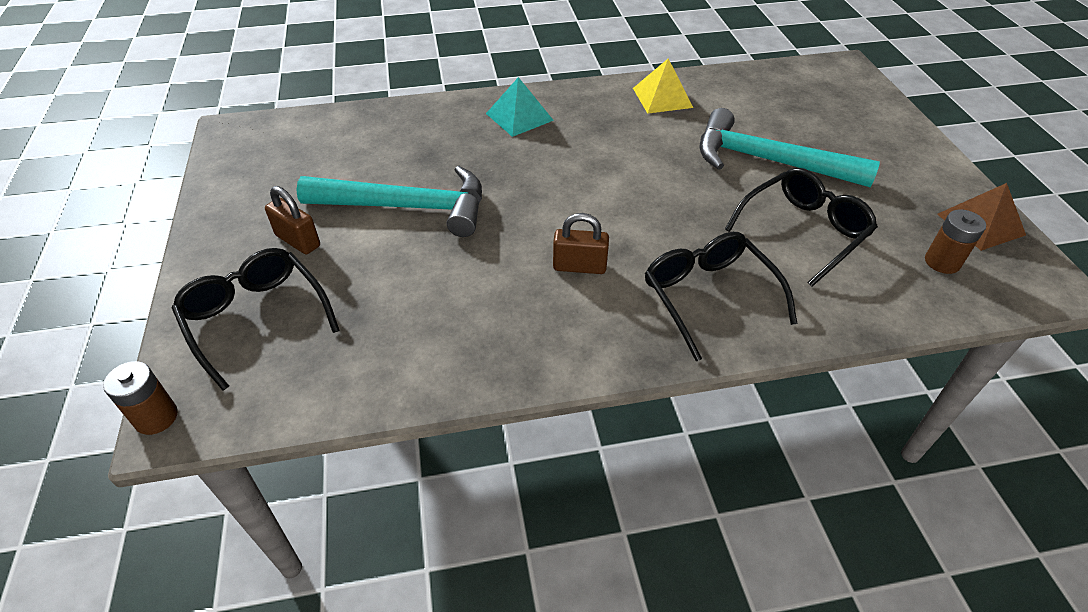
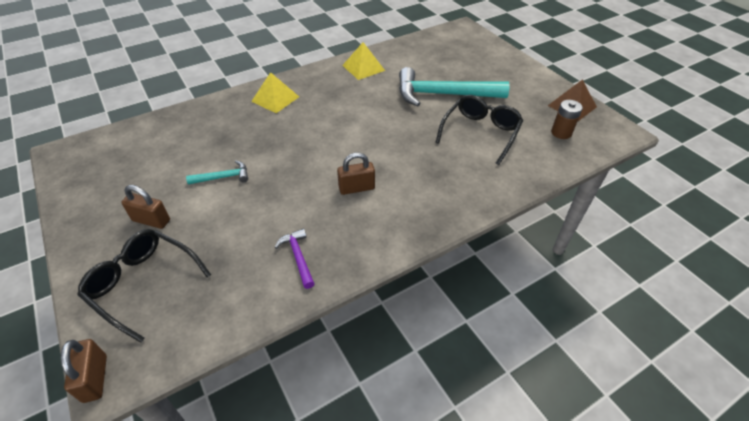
camera: 20 degrees left, 0 degrees up
(156, 417) = (95, 378): brown battery -> brown padlock
(408, 207) = (223, 177): turquoise hammer -> turquoise hammer, size x0.45
(459, 340) = (298, 257): none -> purple hammer
(519, 116) = (275, 99): turquoise pyramid -> yellow pyramid
(708, 296) = (442, 186): black glasses -> none

